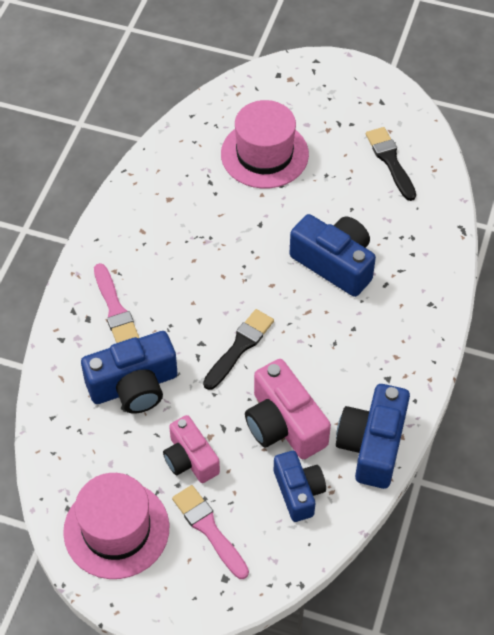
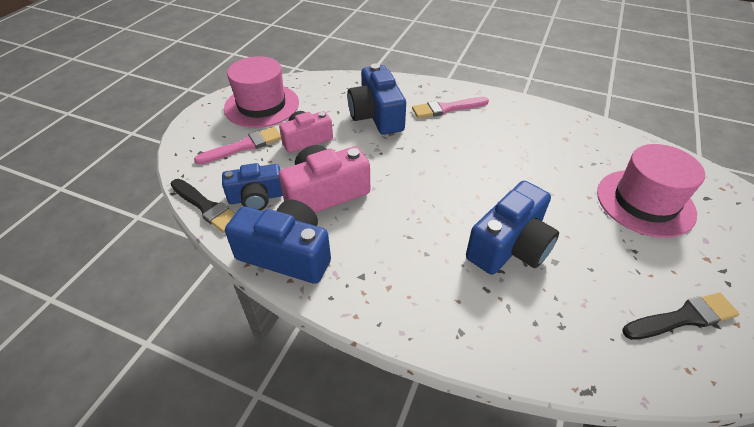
camera: 95 degrees right, 10 degrees down
(239, 347) = (408, 171): black brush -> black brush (206, 207)

